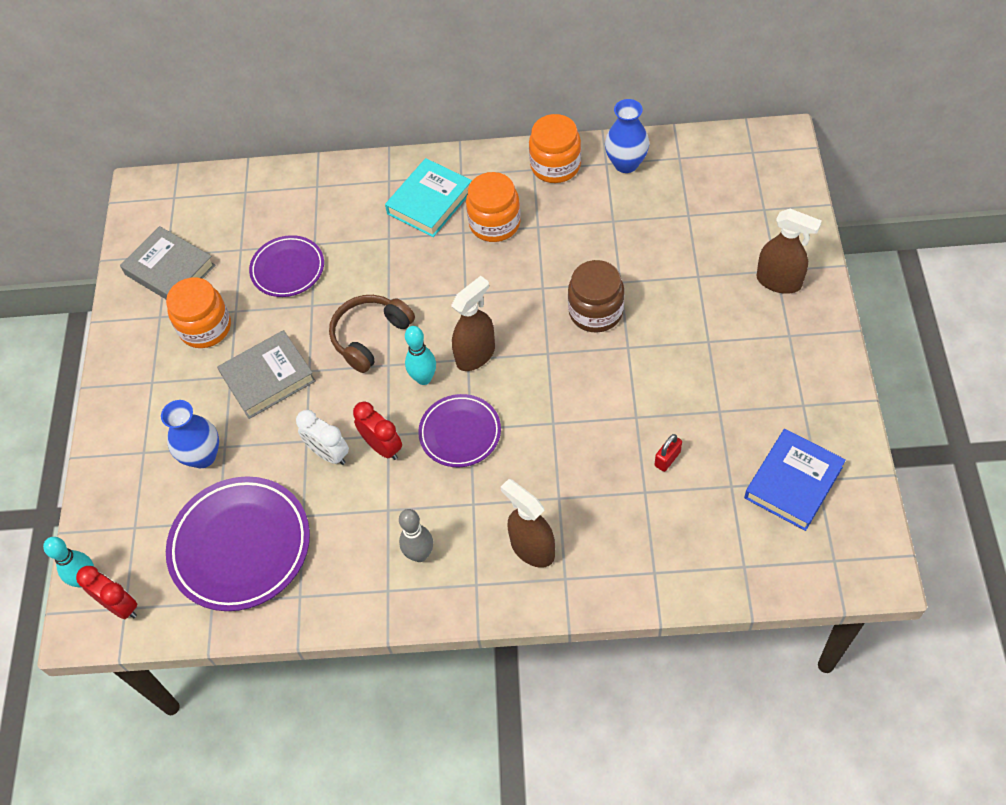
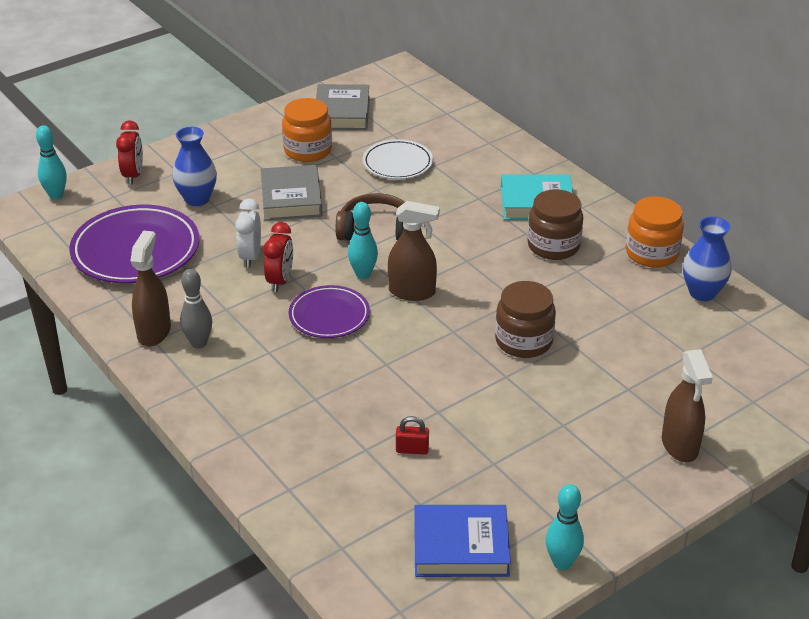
camera: 50 degrees right, 20 degrees down
(120, 606) = (46, 219): red clock -> red clock (133, 175)
(268, 378) = (291, 198): grey book -> grey book turned 60 degrees clockwise
(288, 269) = (397, 163): purple plate -> white plate
(494, 223) = (553, 246): orange jar -> brown jar
(532, 548) = (253, 403): brown spray bottle -> brown spray bottle (154, 332)
(848, 426) = (562, 562): none -> turquoise bowling pin

